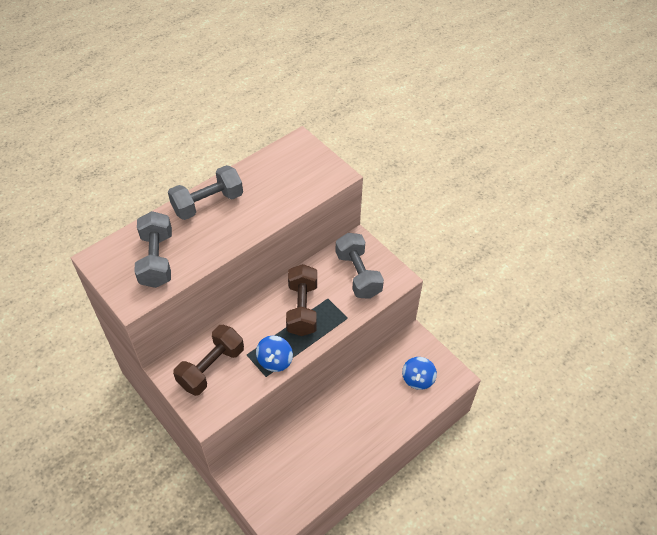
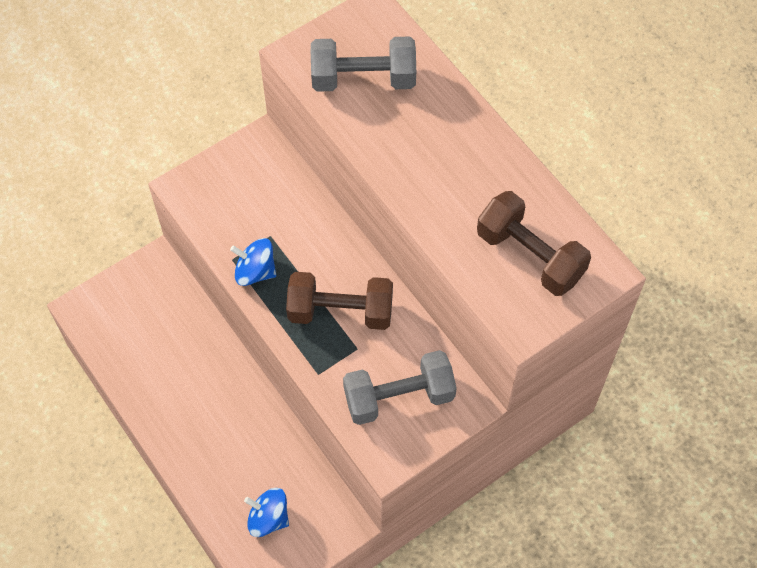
camera: 95 degrees right, 10 degrees up
(208, 203) = (467, 138): grey dumbbell -> none
(211, 368) = (254, 193): brown dumbbell -> brown dumbbell (530, 256)

